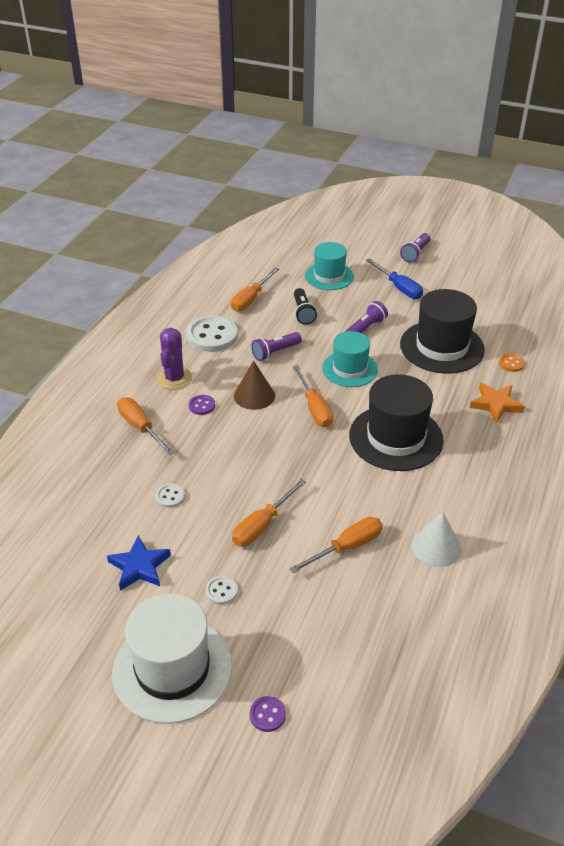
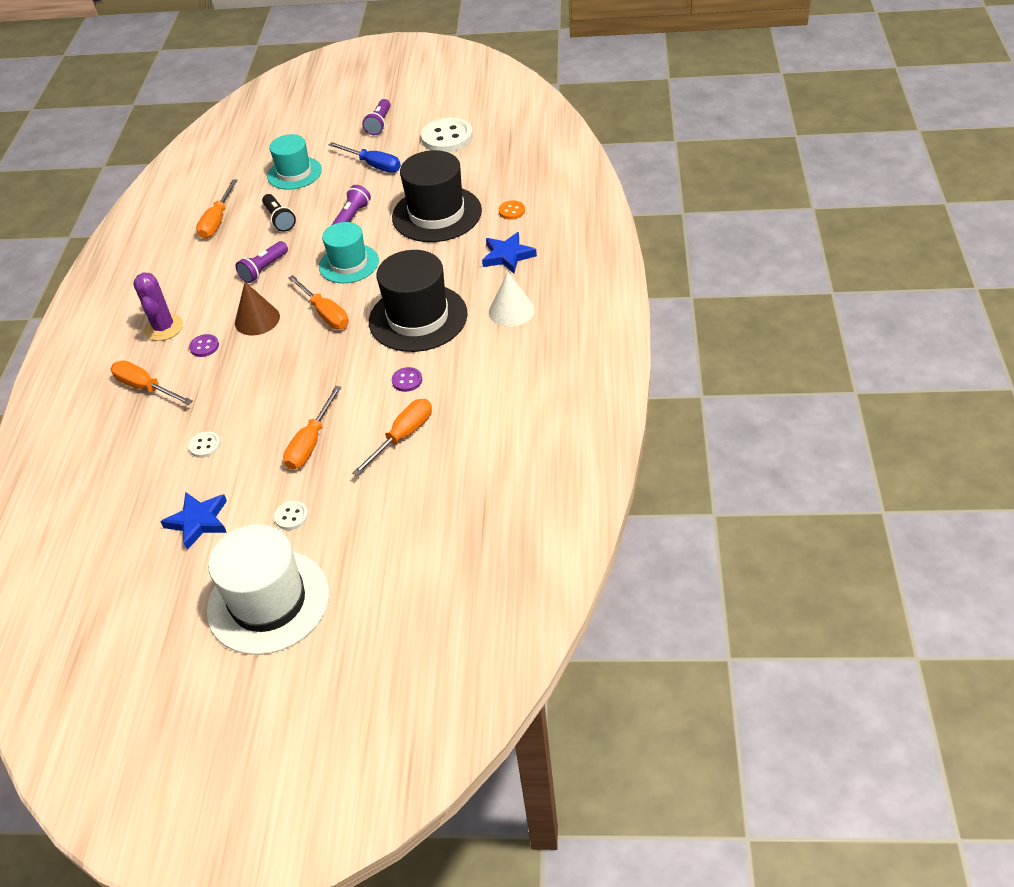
camera: 15 degrees left, 5 degrees up
(212, 336) = (188, 272): white button -> white button (447, 137)
(267, 715) = (376, 609): purple button -> purple button (407, 380)
(436, 547) = (489, 408): white cone -> white cone (511, 311)
(496, 404) = (508, 256): orange star -> blue star

